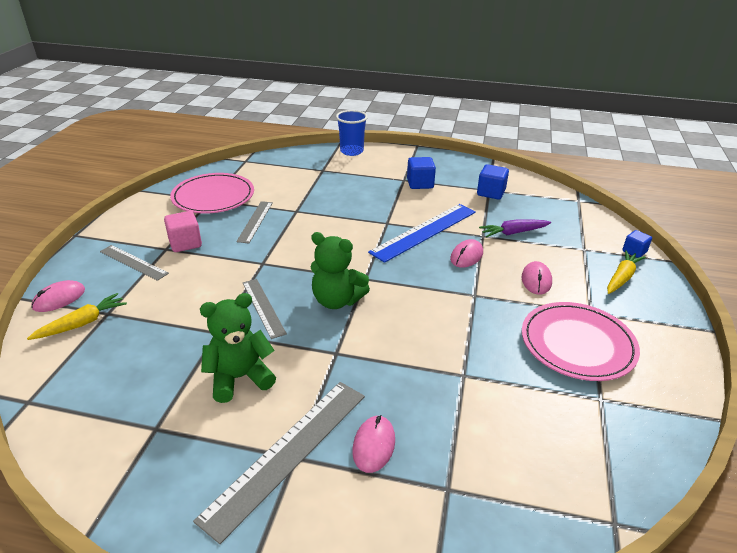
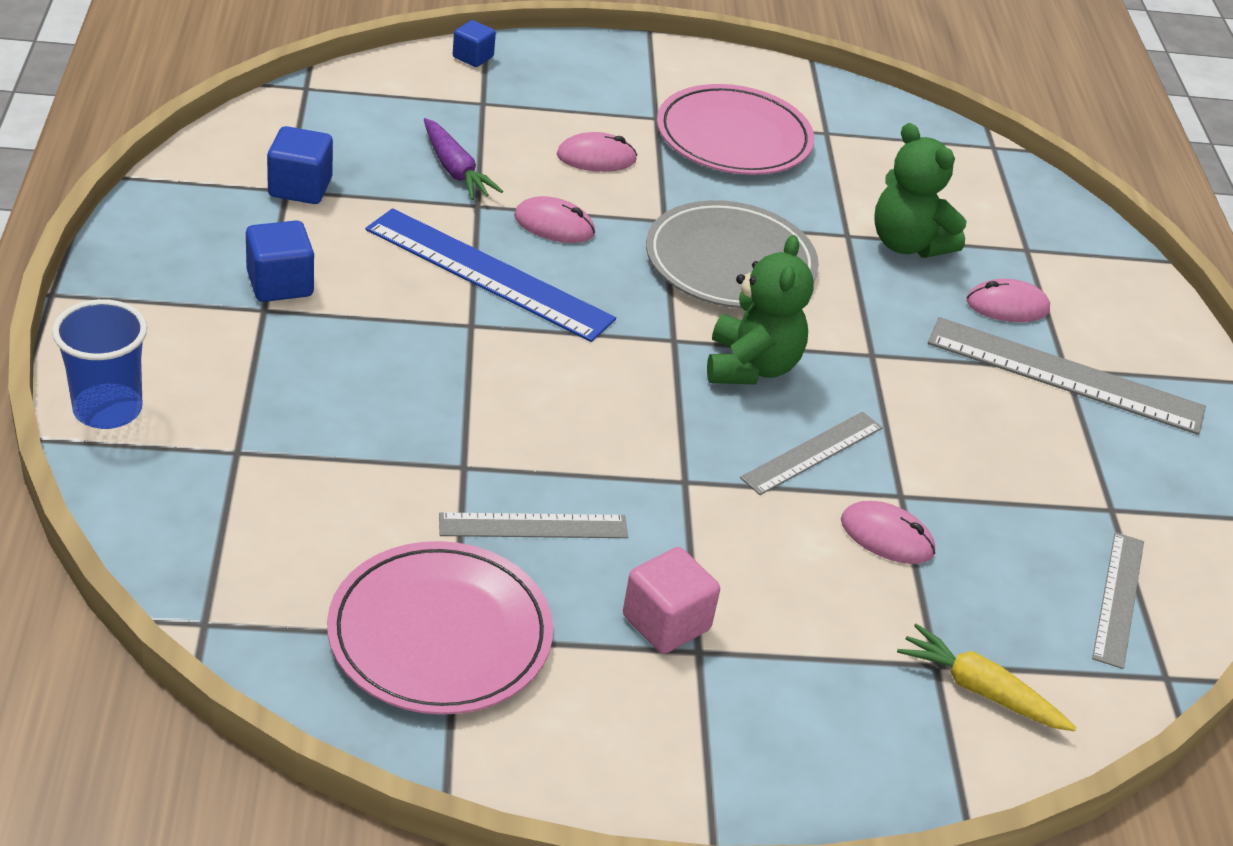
camera: 110 degrees left, 5 degrees up
(59, 299) = (939, 763): pink mouse -> pink mouse (887, 536)
(133, 262) = (770, 689): grey ruler -> grey ruler (1118, 598)
(240, 378) = (977, 446): green teddy bear -> green teddy bear (907, 244)
(432, 312) = (730, 262): none -> grey plate
(621, 277) = (554, 79): yellow carrot -> none

